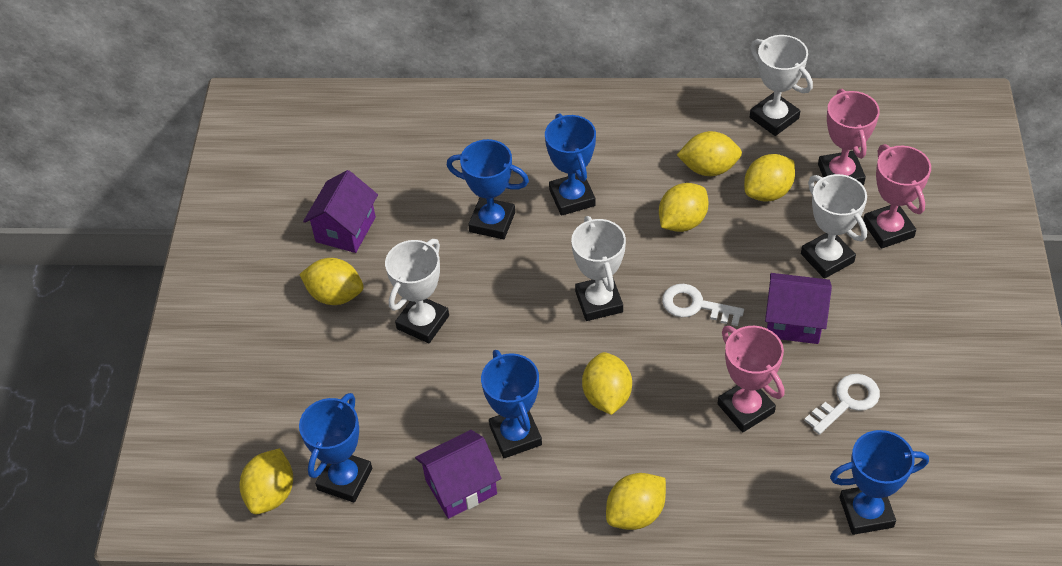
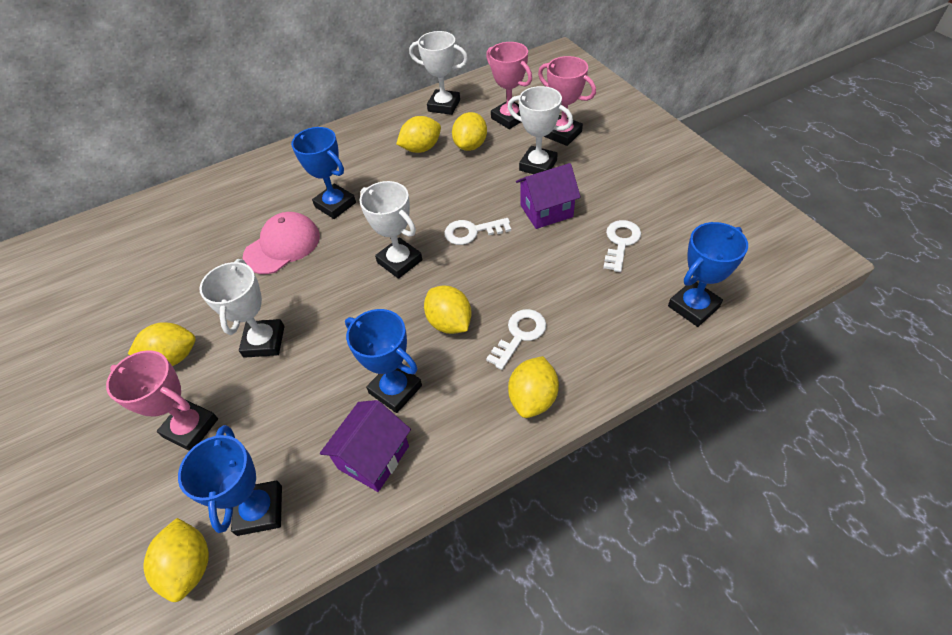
camera: 30 degrees left, 0 degrees up
(345, 229) = (158, 304): purple house -> none
(492, 222) = (282, 246): blue trophy -> pink cap
(666, 445) = (520, 335): none -> white key
(682, 221) = (425, 186): yellow lemon -> none
(745, 408) = (557, 280): pink trophy -> pink trophy (191, 428)

